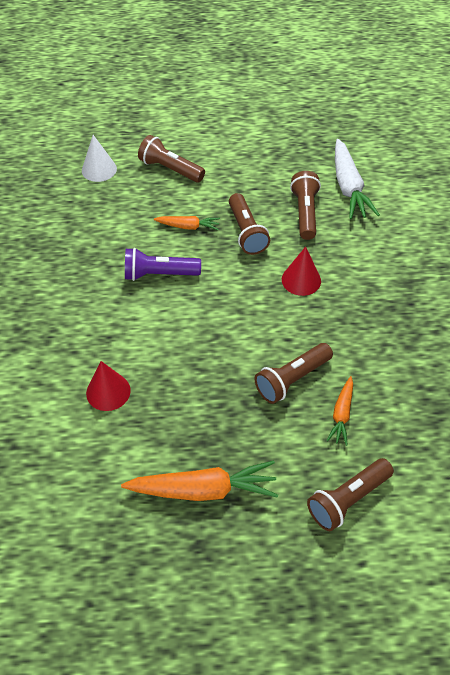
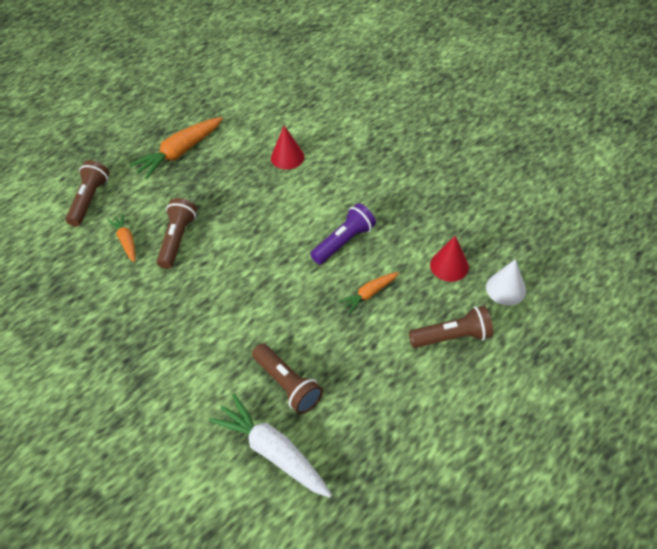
camera: 140 degrees right, 0 degrees up
(246, 232) = (318, 324): brown flashlight -> none
(301, 280) = (233, 315): red cone -> red cone (449, 265)

